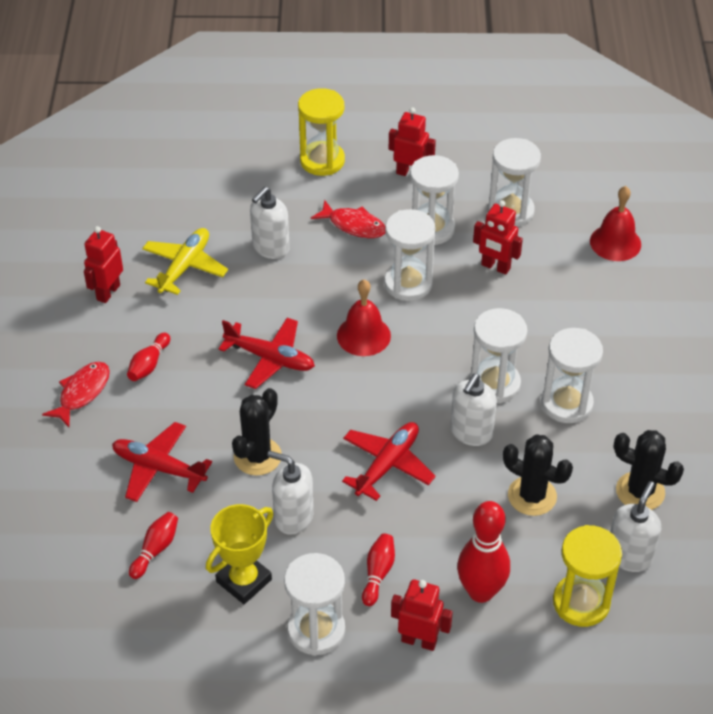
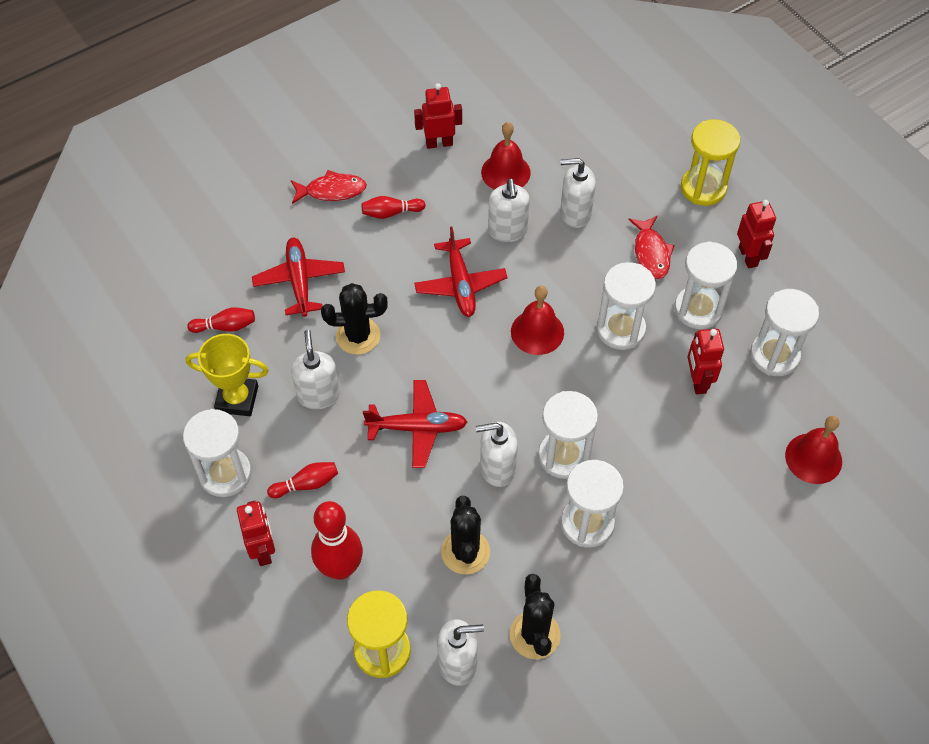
camera: 55 degrees right, 10 degrees up
(184, 267) = (505, 172): yellow plane -> red bell
(246, 298) = (507, 231): none -> white soap dispenser

